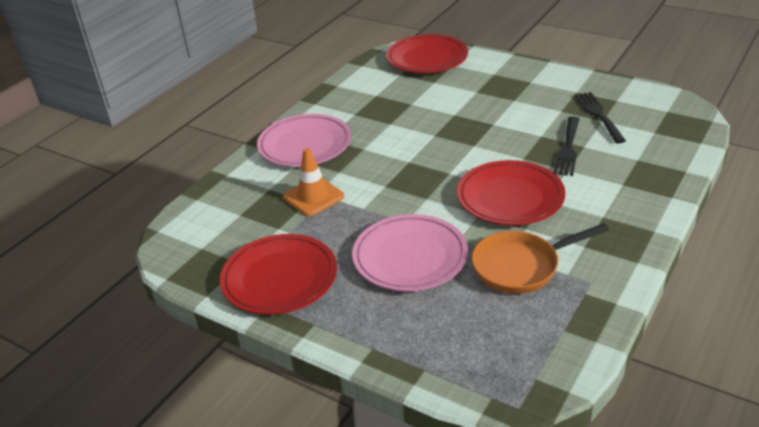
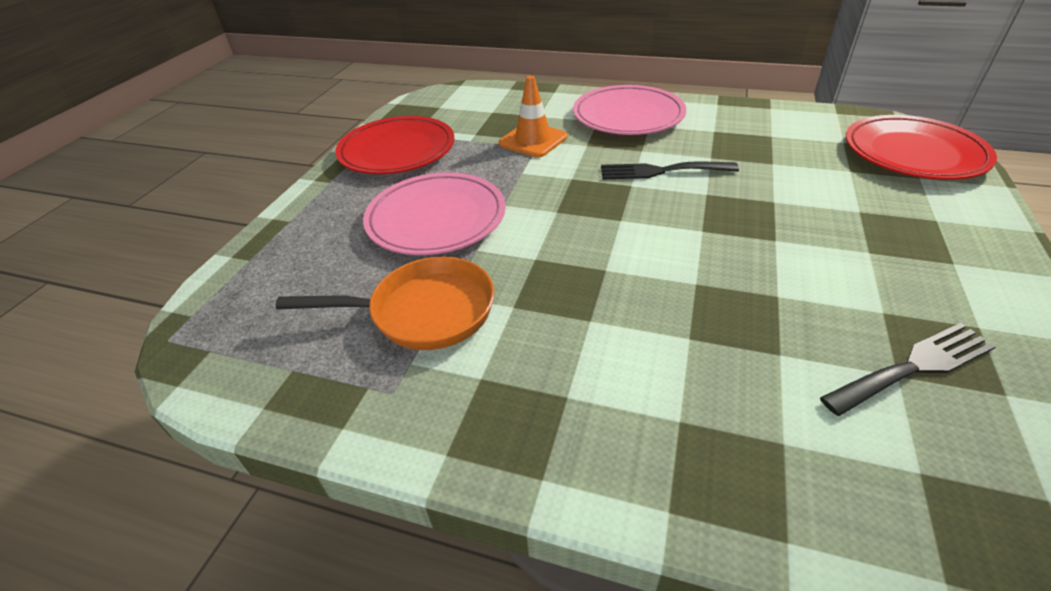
camera: 75 degrees right, 5 degrees up
(510, 197) = (583, 282): red plate -> none
(521, 266) = (424, 312): orange pan -> orange pan turned 120 degrees clockwise
(568, 149) = (756, 333): black fork -> black fork (661, 171)

